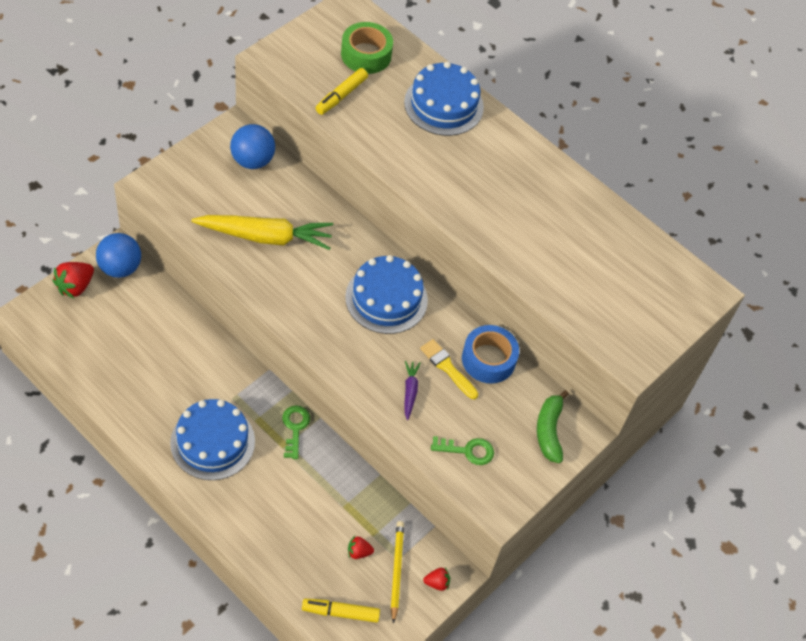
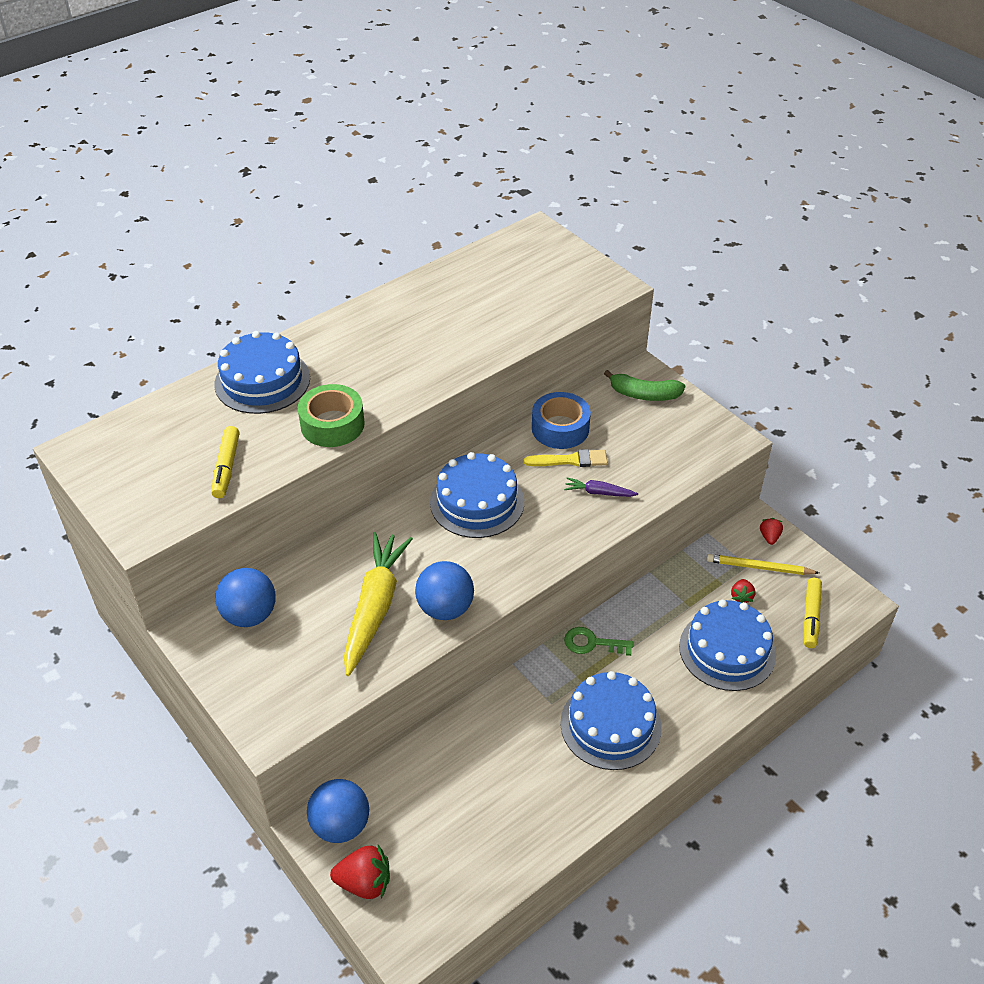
camera: 75 degrees left, 10 degrees down
(75, 286) = (364, 882): red strawberry -> red strawberry turned 45 degrees counterclockwise
(268, 283) = (445, 608): none -> blue ball
(296, 536) = (727, 650): none -> blue cake
(341, 96) = (226, 467): yellow marker -> yellow marker turned 45 degrees clockwise
(366, 55) = (164, 440): green tape -> green tape (332, 424)
(447, 368) = (570, 460): yellow brush -> yellow brush turned 150 degrees counterclockwise
(467, 451) = (669, 455): green key -> none

